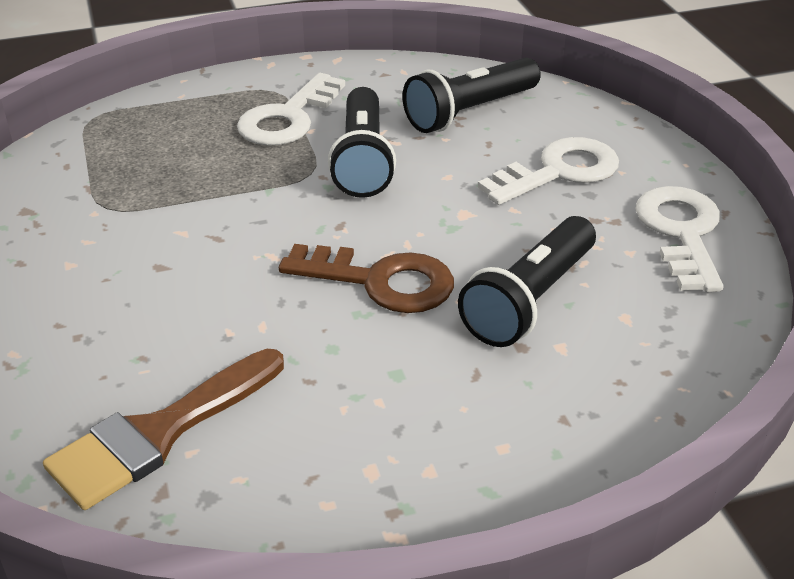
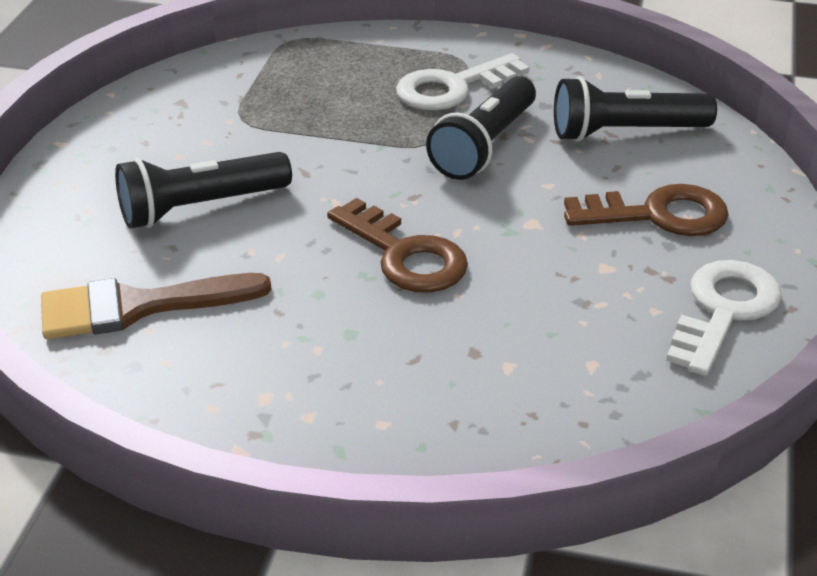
camera: 30 degrees right, 0 degrees up
(529, 300) = (518, 317): black flashlight -> black flashlight (200, 207)
(558, 171) = (658, 215): white key -> brown key

